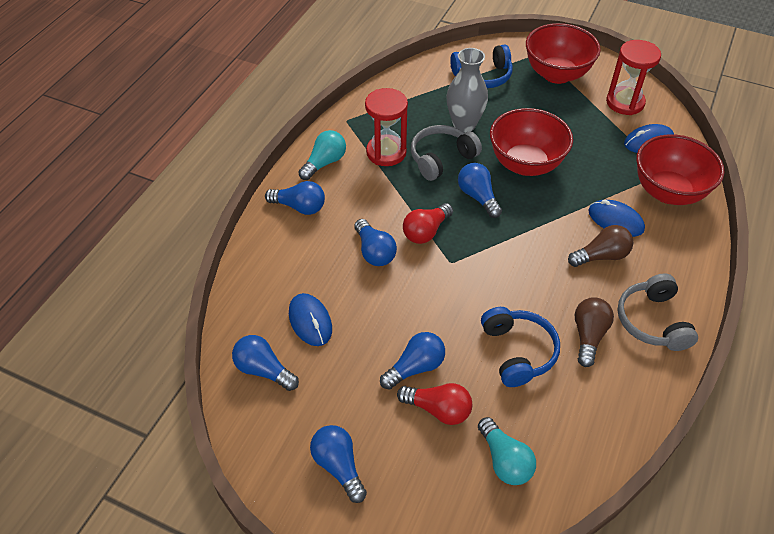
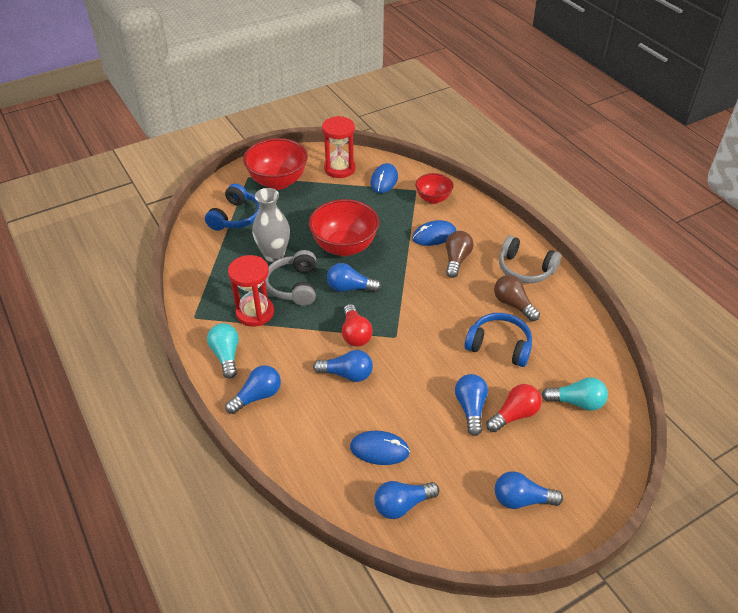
camera: 55 degrees left, 5 degrees down
(668, 192) = (433, 199): red bowl -> red bowl, size x0.58

